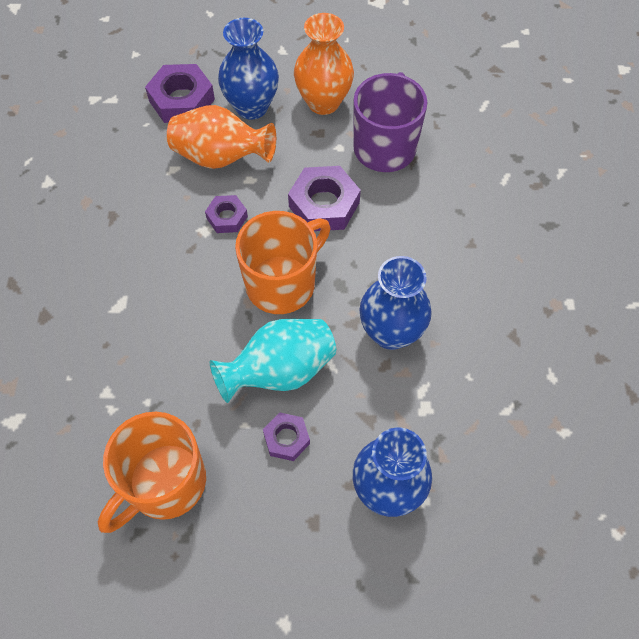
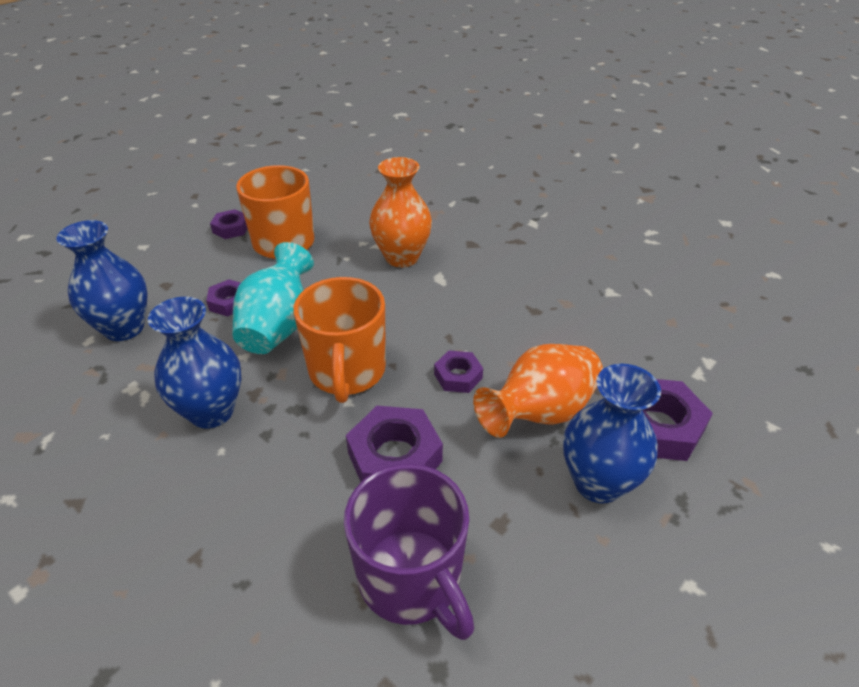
camera: 130 degrees right, 20 degrees down
(183, 563) = (231, 228): none -> purple nut
(323, 102) = (548, 565): orange vase -> orange vase (402, 257)

